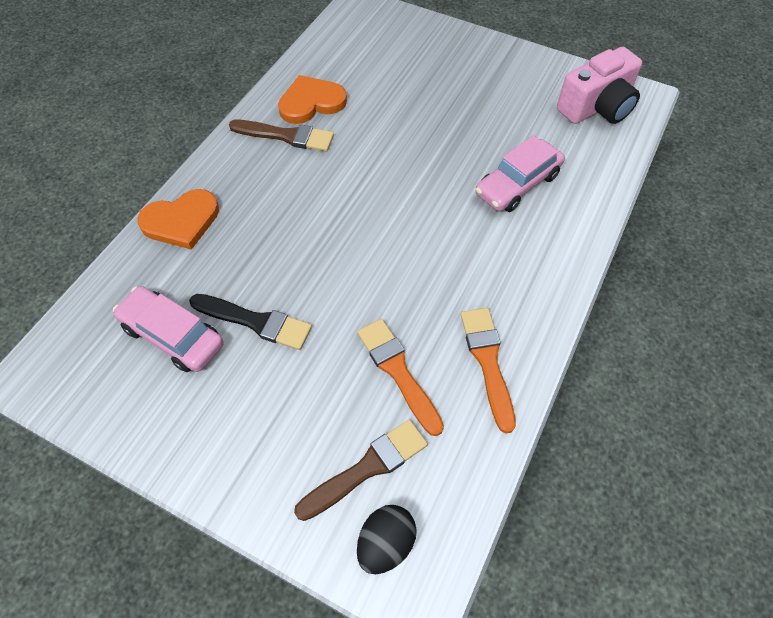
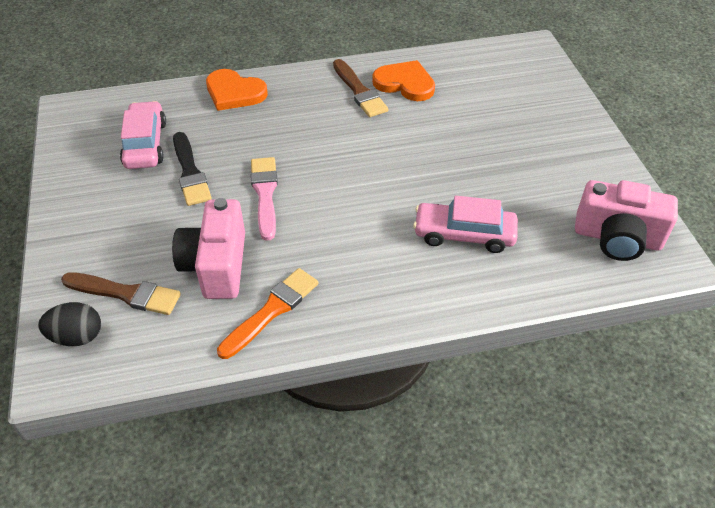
camera: 50 degrees right, 10 degrees down
(344, 281) = (265, 194): none -> pink brush
(398, 371) = (216, 265): orange brush -> pink camera

